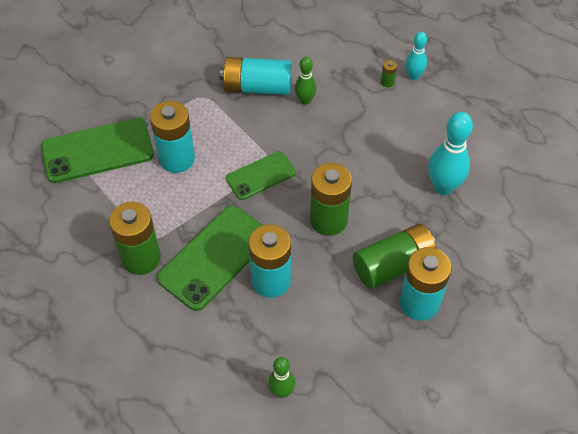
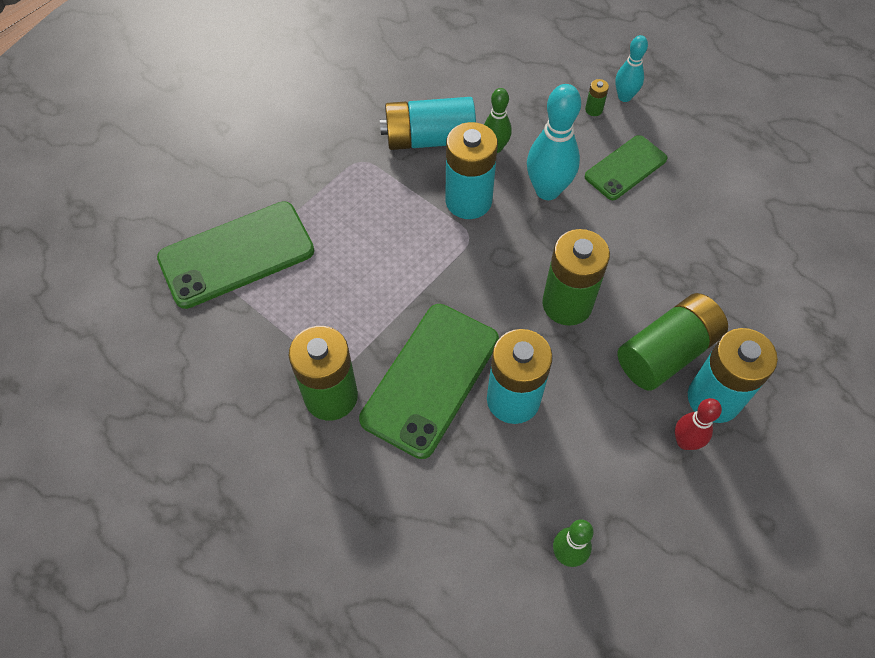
camera: 10 degrees left, 5 degrees up
(177, 159) = (346, 250): turquoise battery -> turquoise battery (468, 201)
(260, 175) = (463, 257): green phone -> green phone (625, 168)
(389, 329) = (685, 442): none -> red bowling pin
(443, 187) = (701, 237): turquoise bowling pin -> turquoise bowling pin (547, 190)

